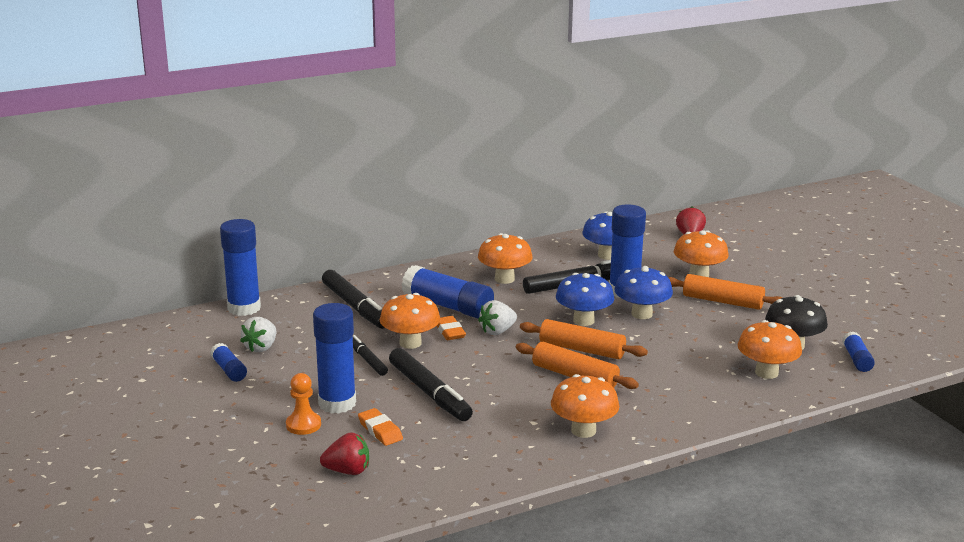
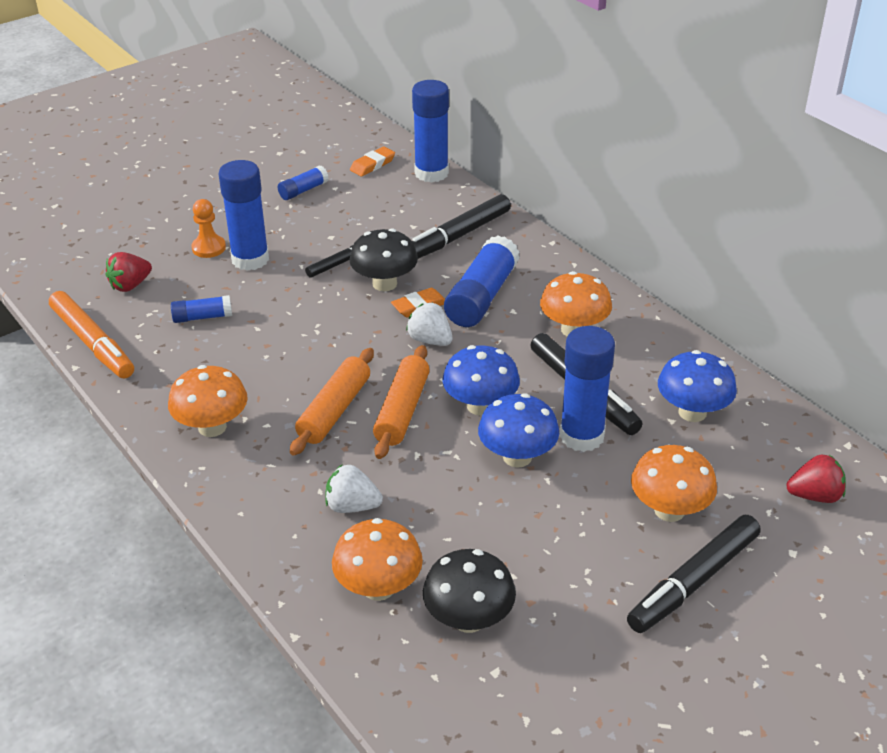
camera: 80 degrees right, 15 degrees up
(261, 347) = (351, 198): white strawberry -> white strawberry (352, 506)
(347, 471) = (130, 285): red strawberry -> red strawberry turned 60 degrees clockwise
(380, 430) = (202, 292): orange eraser -> orange eraser (372, 165)
(410, 343) = (384, 284): orange mushroom -> black mushroom
(429, 393) = (279, 311): black marker -> black marker (694, 581)
(438, 493) = (93, 342): none -> orange marker
(722, 301) = (589, 539): orange rolling pin -> none
(856, 359) = (442, 696): blue glue stick -> blue glue stick (202, 317)

